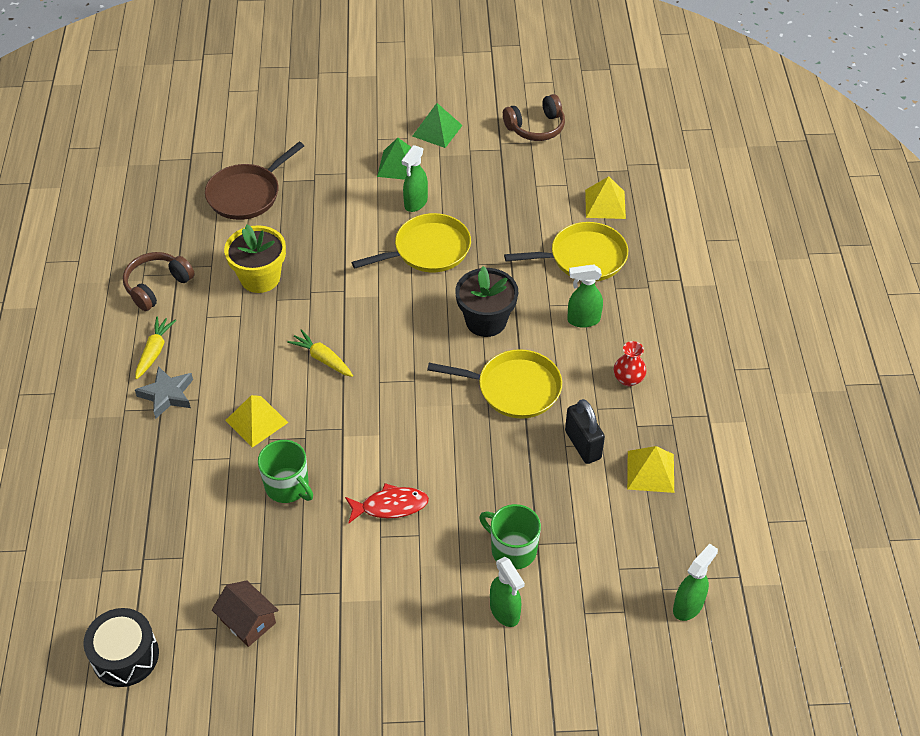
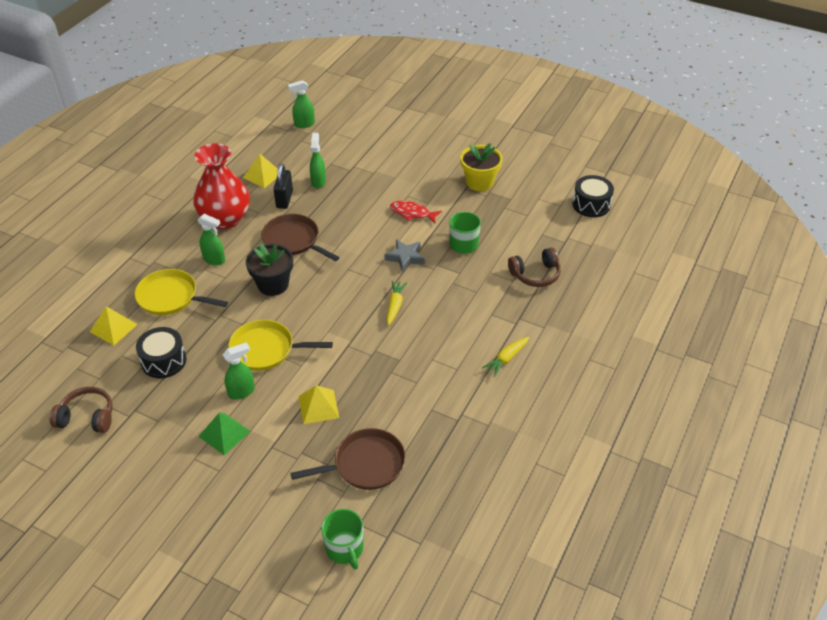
camera: 150 degrees left, 5 degrees down
(157, 286) = (481, 410): brown headphones -> brown headphones (535, 274)
(167, 395) = (511, 325): grey star -> grey star (405, 257)
(248, 621) = (520, 195): brown house -> none
(256, 421) = (461, 286): yellow pyramid -> yellow pyramid (318, 407)
(260, 278) = (400, 382): yellow flower pot -> yellow flower pot (479, 182)
(322, 359) = (395, 305): yellow carrot -> yellow carrot turned 150 degrees counterclockwise
(437, 130) = (164, 454): green pyramid -> none
(505, 612) = (390, 152): green spray bottle -> green spray bottle (318, 182)
(512, 549) = (365, 172): green mug -> green mug (345, 549)
(514, 388) = (293, 240): yellow pan -> brown pan
(520, 197) = (164, 361): none -> black drum
(628, 379) = (225, 219): red vase -> red vase, size x2.49

